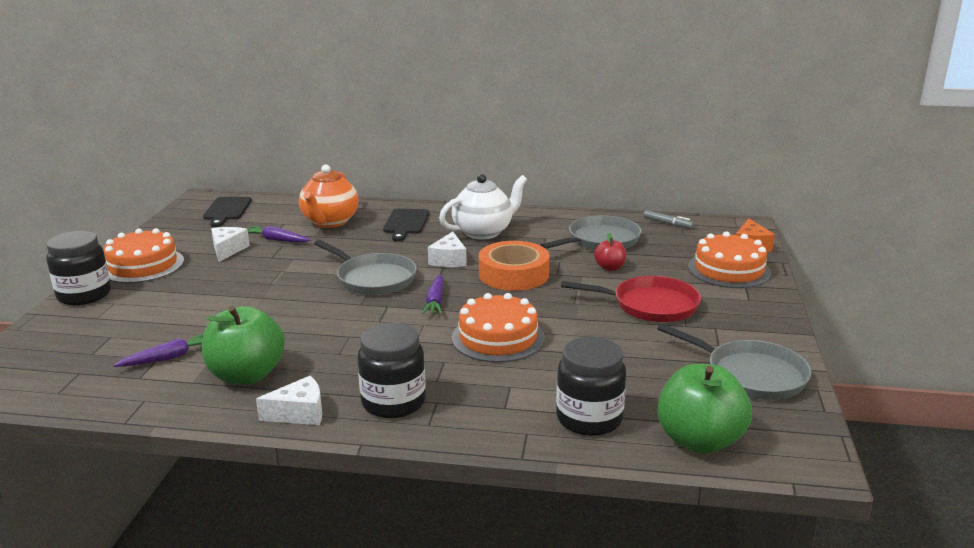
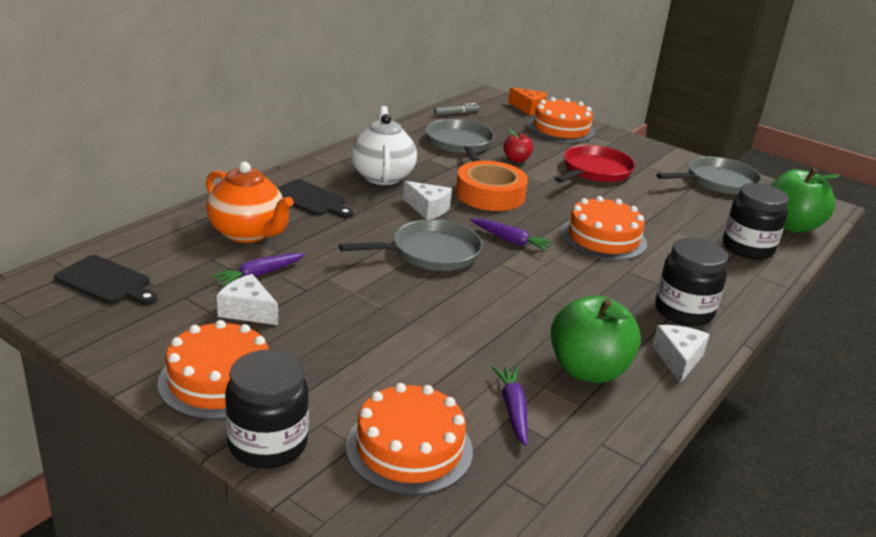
camera: 65 degrees left, 5 degrees up
(101, 334) = (409, 448): none -> orange cake

